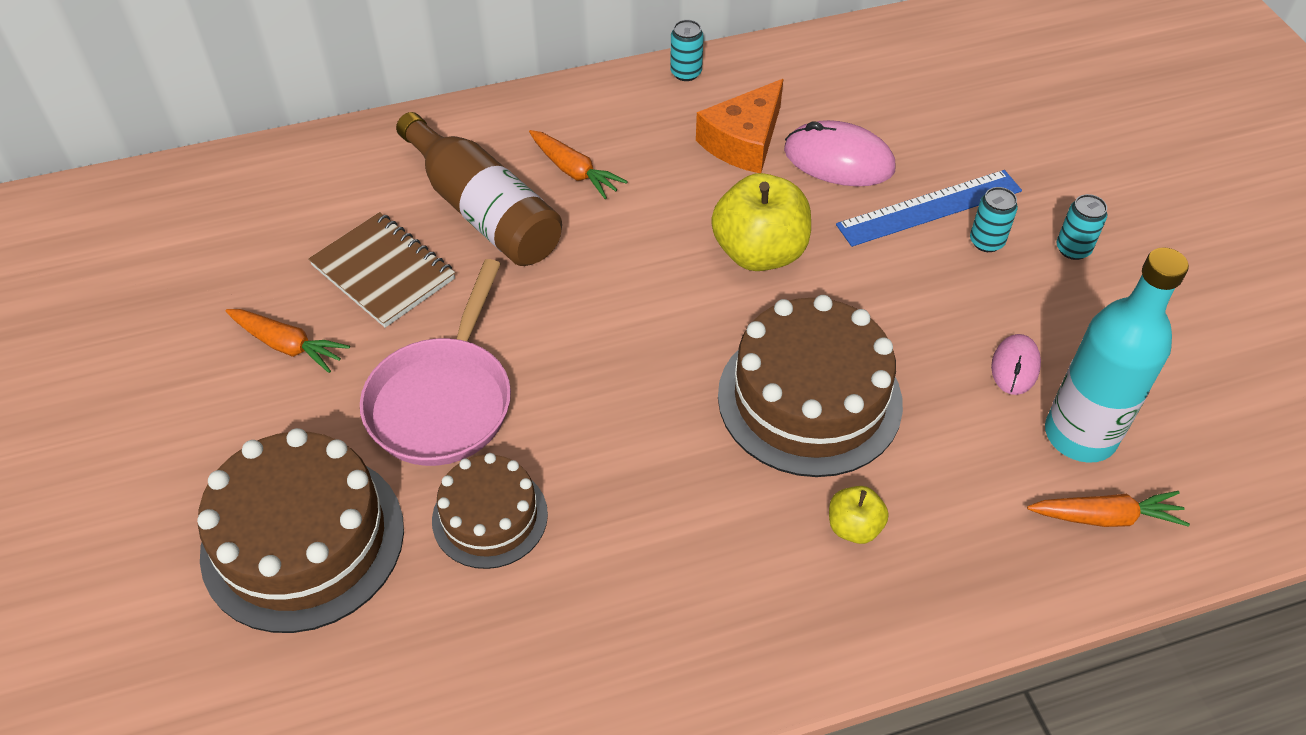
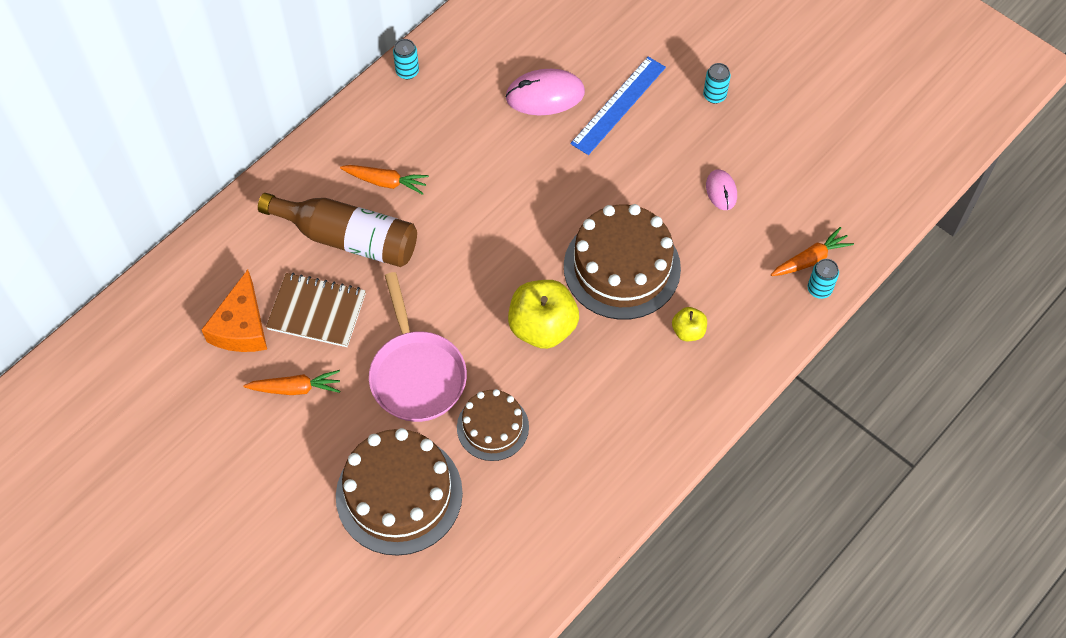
camera: 30 degrees left, 10 degrees up
(743, 141) = (478, 108): orange cheese -> orange cheese (241, 326)
(759, 252) = (537, 185): yellow apple -> yellow apple (542, 327)
(986, 242) = (663, 114): turquoise can -> turquoise can (819, 289)
(1080, 435) = (775, 217): turquoise bottle -> none

